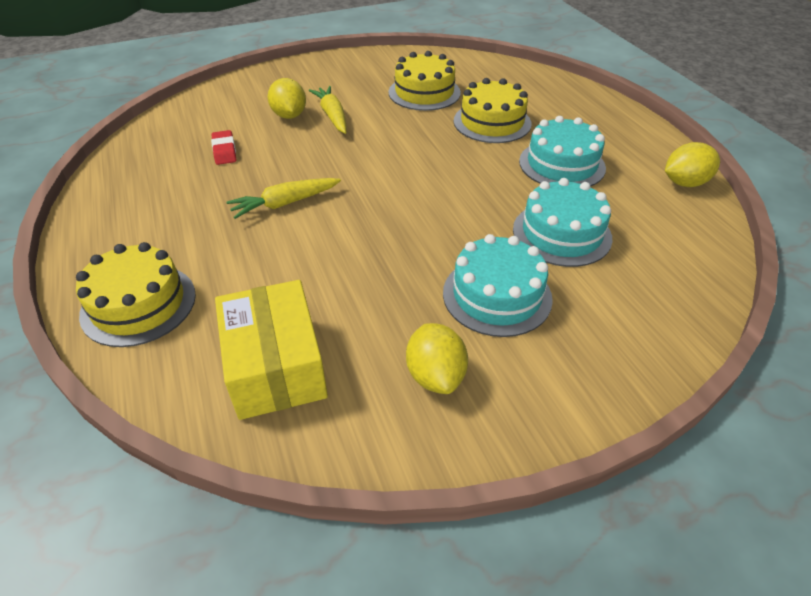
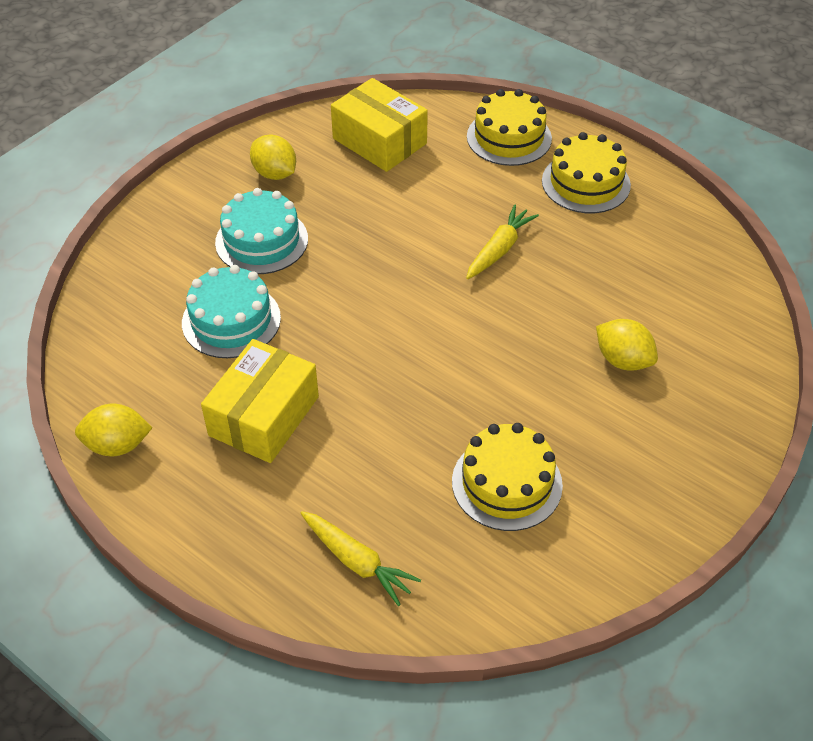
camera: 150 degrees right, 5 degrees up
(224, 151) = (625, 281): red eraser -> none
(332, 116) = (575, 382): yellow carrot -> yellow carrot (357, 562)
(492, 122) = (380, 458): yellow cake -> yellow cake (586, 183)
(561, 164) = (264, 416): turquoise cake -> yellow box
(684, 183) = (117, 445): yellow lemon -> yellow lemon turned 45 degrees clockwise

